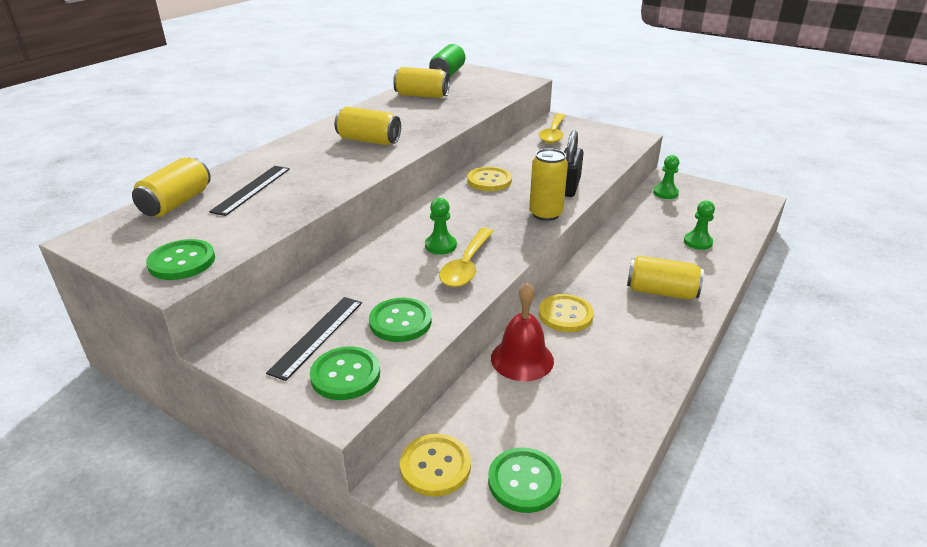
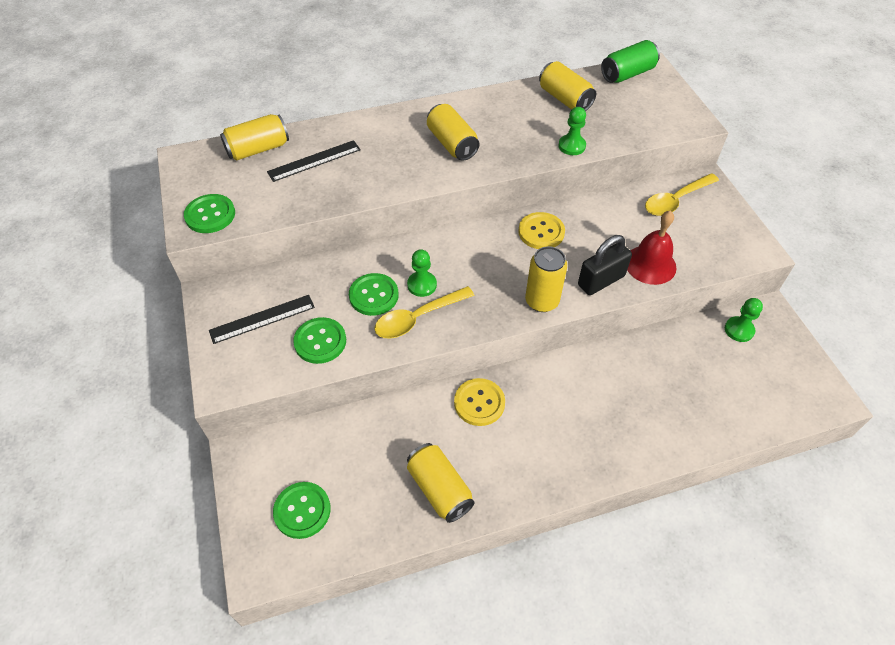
camera: 40 degrees right, 20 degrees up
(345, 375) = (247, 363): green button -> green button (373, 295)
(435, 466) = (267, 459): yellow button -> none
(522, 359) = (403, 419): red bell -> red bell (650, 264)
(661, 292) = (583, 435): yellow can -> yellow can (439, 489)
(698, 242) = (690, 407): green pawn -> green pawn (571, 146)

